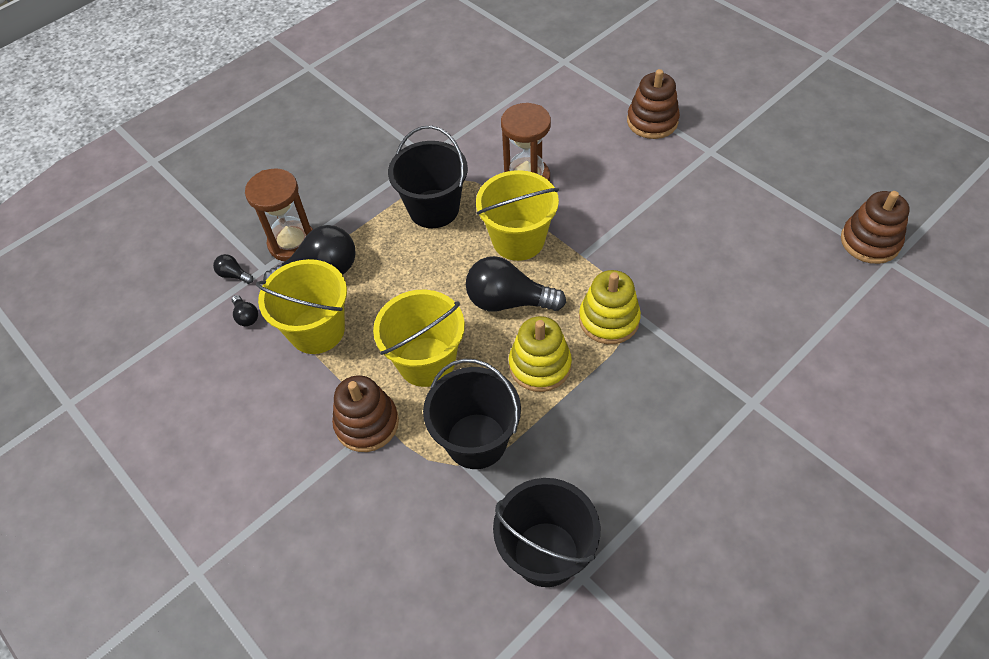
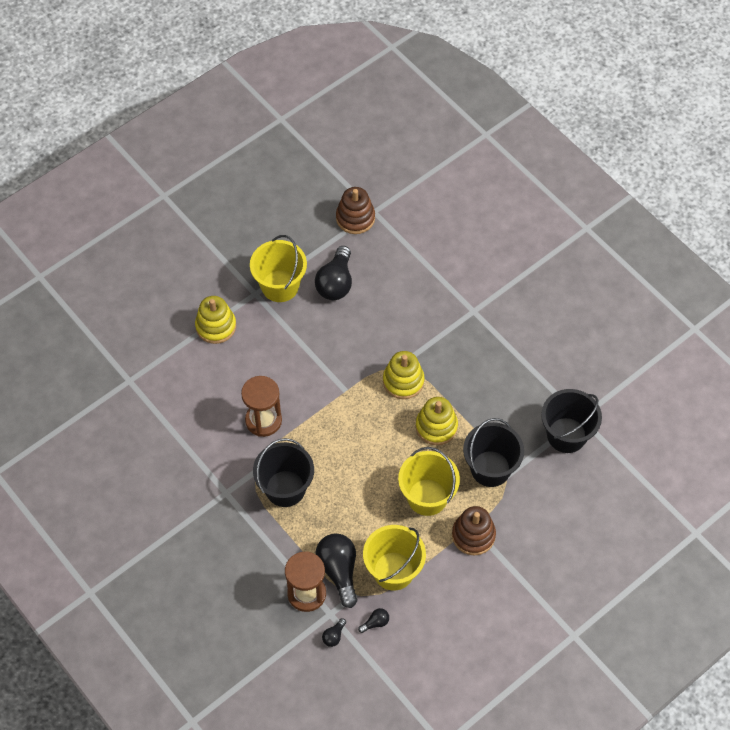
camera: 90 degrees left, 5 degrees up
(508, 301) = (381, 442): black light bulb -> black light bulb (335, 283)
(518, 240) = (325, 431): yellow bucket -> yellow bucket (280, 286)
(652, 121) = (216, 326): brown stacking toy -> yellow stacking toy

